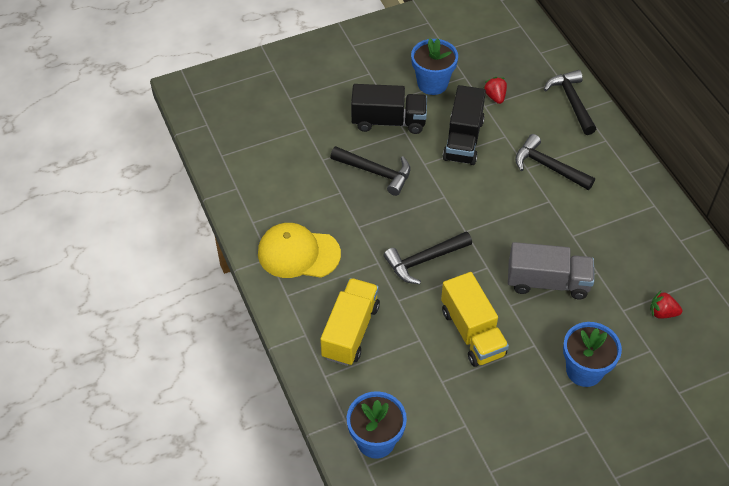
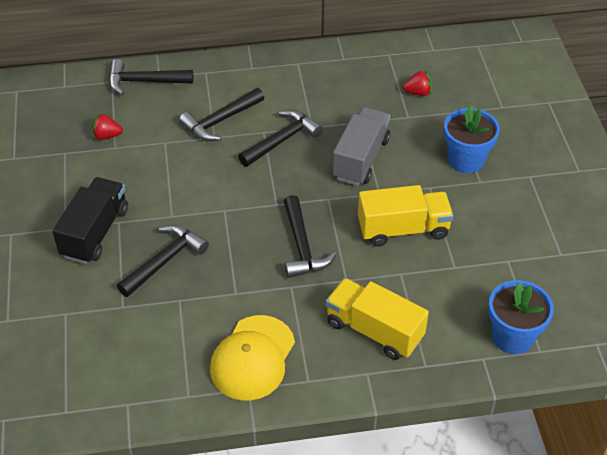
camera: 75 degrees left, 5 degrees down
(432, 83) = (59, 182): blue flower pot -> none
(463, 140) = (153, 176): black truck -> none
(544, 217) = (282, 140): none -> black hammer
(662, 313) = (418, 93): red strawberry -> red strawberry turned 120 degrees counterclockwise

